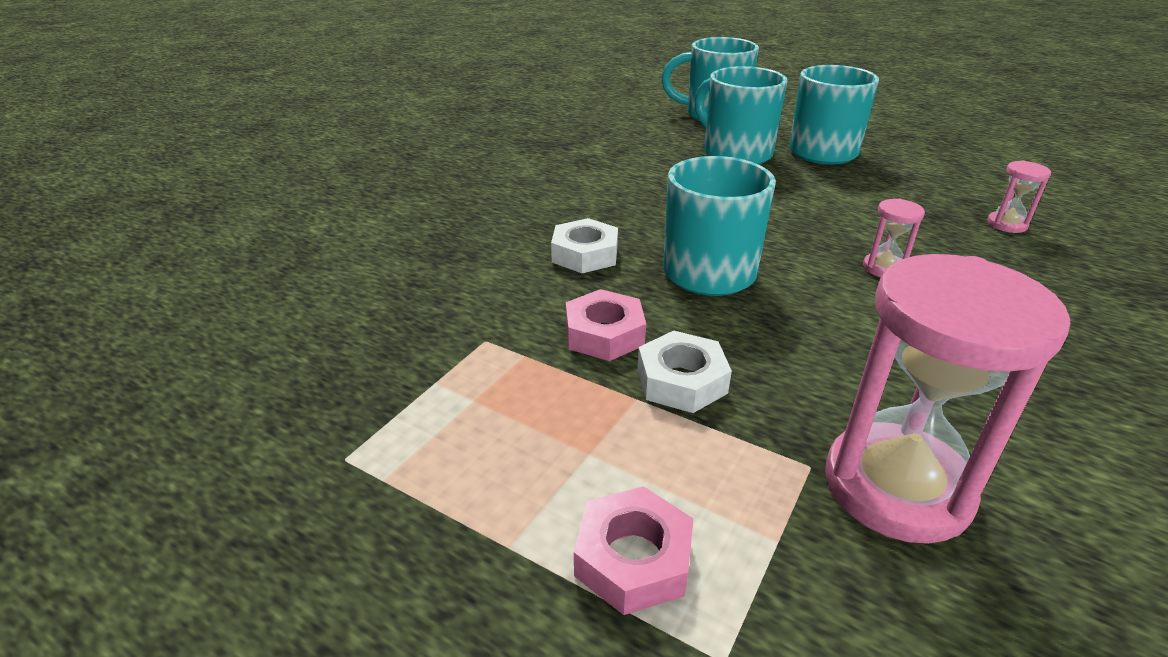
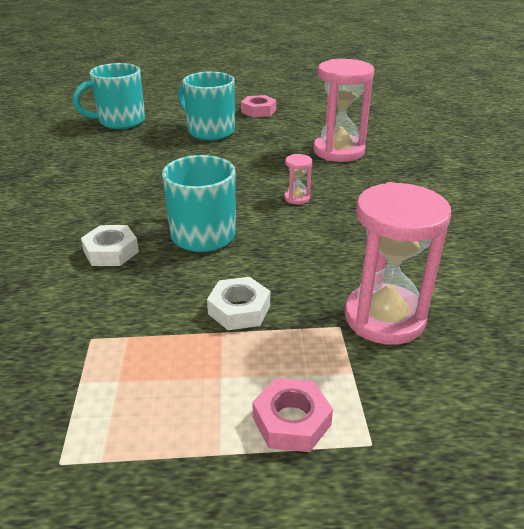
camera: 35 degrees left, 0 degrees up
(604, 334) = (169, 300): pink nut -> pink nut (258, 111)
(735, 153) = (156, 147): turquoise mug -> none
(1006, 224) = (338, 151): pink hourglass -> pink hourglass, size x2.29

